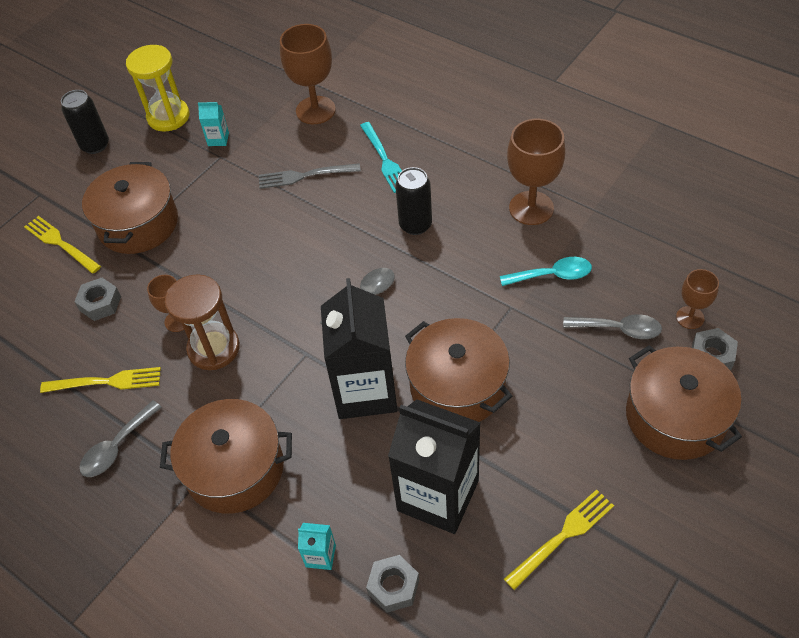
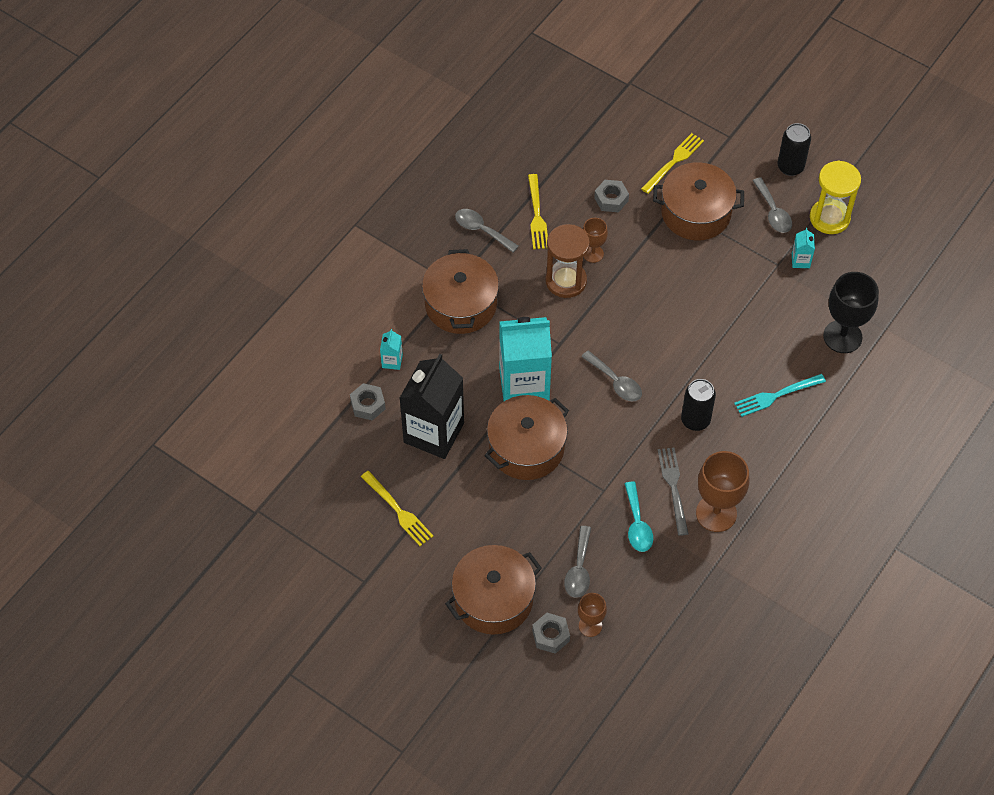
camera: 85 degrees right, 5 degrees up
(151, 159) = (773, 212): none -> grey spoon
(304, 176) = (754, 332): grey fork -> grey fork (673, 487)
(315, 110) = (842, 336): brown goblet -> black goblet
(365, 391) = (524, 385): black carton -> turquoise carton

